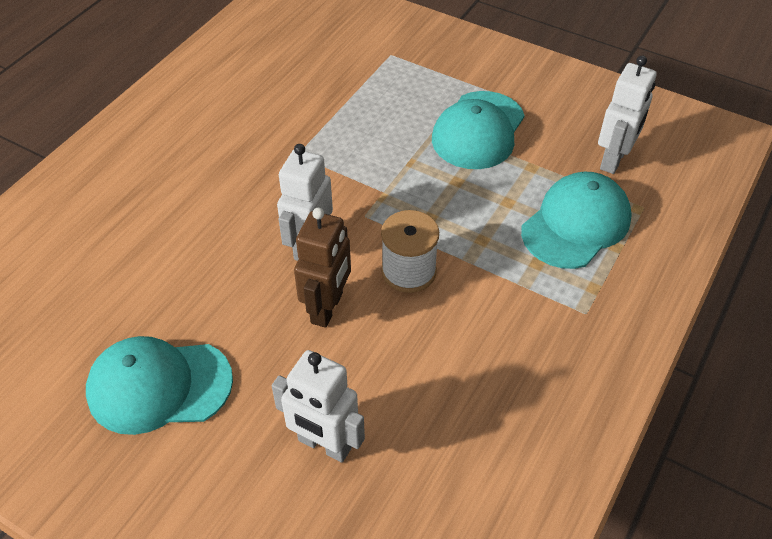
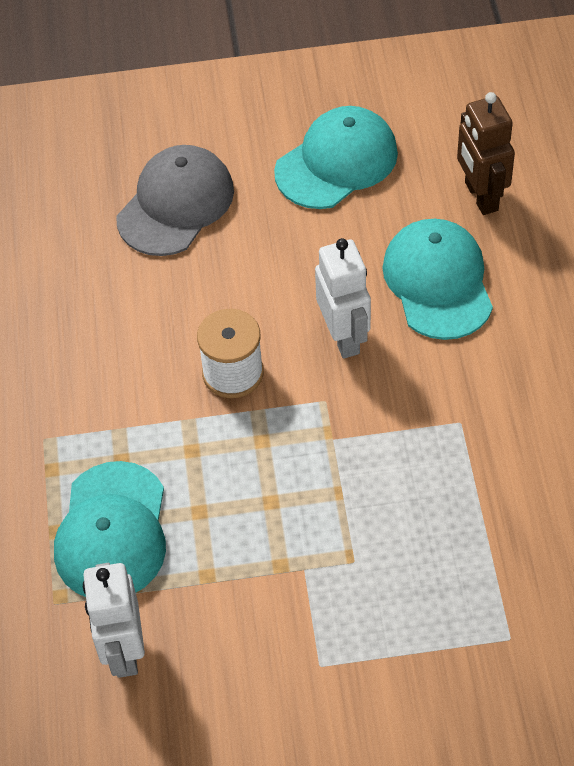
camera: 145 degrees right, 5 degrees up
(324, 445) = (176, 204): white robot -> grey cap
(327, 308) = (271, 296): brown robot -> brown robot (480, 196)
(478, 130) = (304, 587): turquoise cap -> turquoise cap (438, 282)

